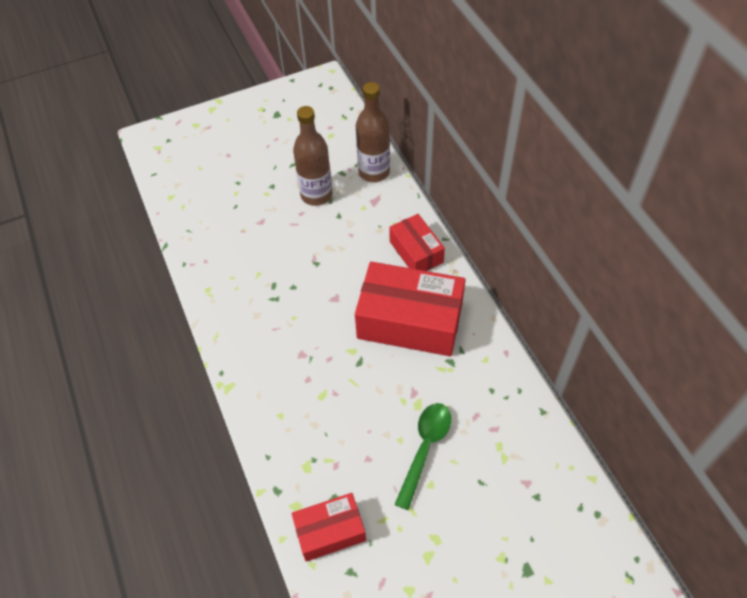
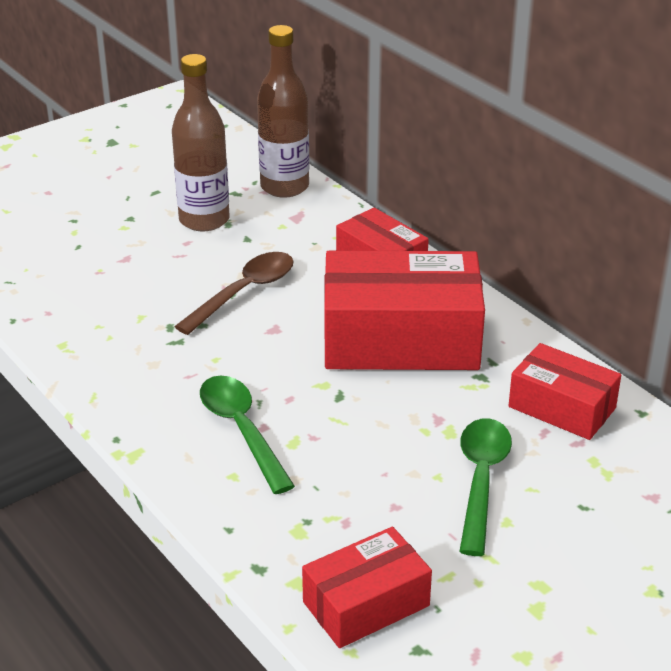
camera: 15 degrees left, 20 degrees down
(294, 380) = (242, 430): none -> green spoon
(324, 263) = (244, 293): none -> brown spoon
(493, 398) = (562, 407): none -> red box

